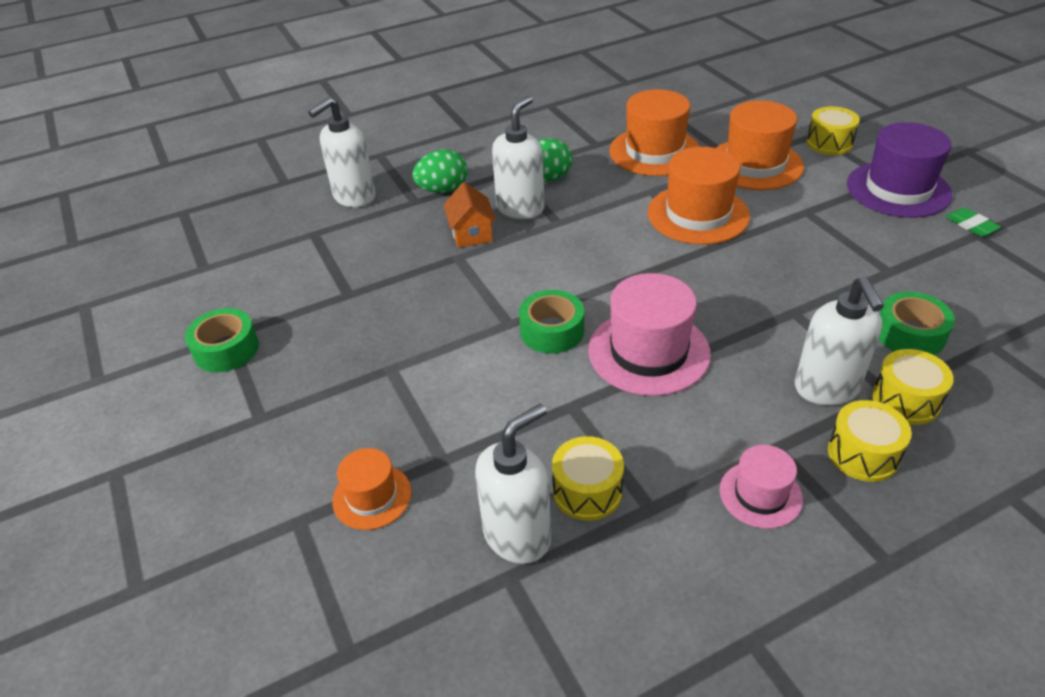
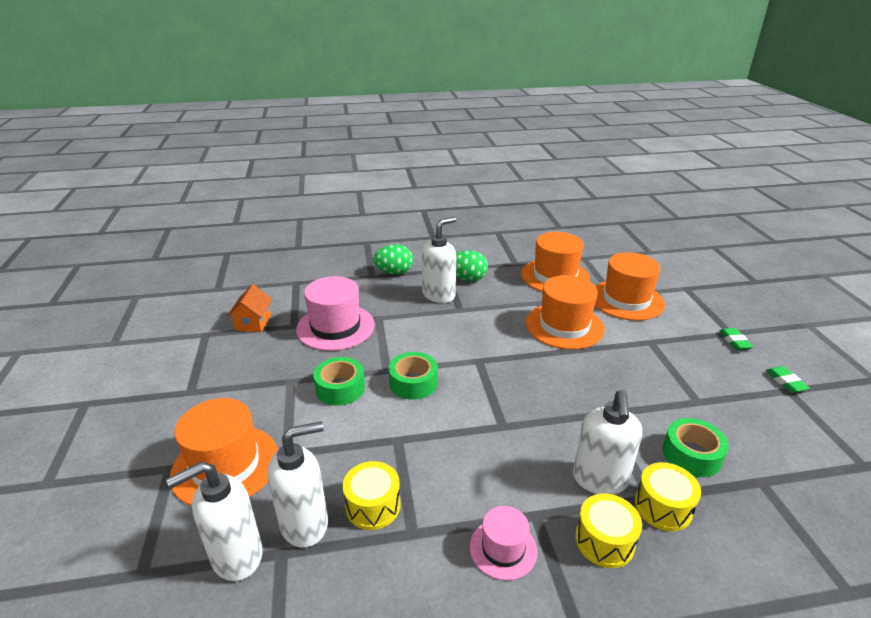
camera: 15 degrees right, 10 degrees down
(226, 349) = (198, 343): green tape -> green tape (340, 388)
(354, 197) = (334, 265): white soap dispenser -> white soap dispenser (236, 556)
(372, 496) = (225, 465): orange hat -> orange hat, size x1.78
(471, 233) = (396, 304): orange house -> orange house (253, 323)
(648, 352) = (475, 415): pink hat -> pink hat (335, 327)
(829, 143) = (693, 296): yellow drum -> none
(898, 189) = (734, 341): purple hat -> green eraser

